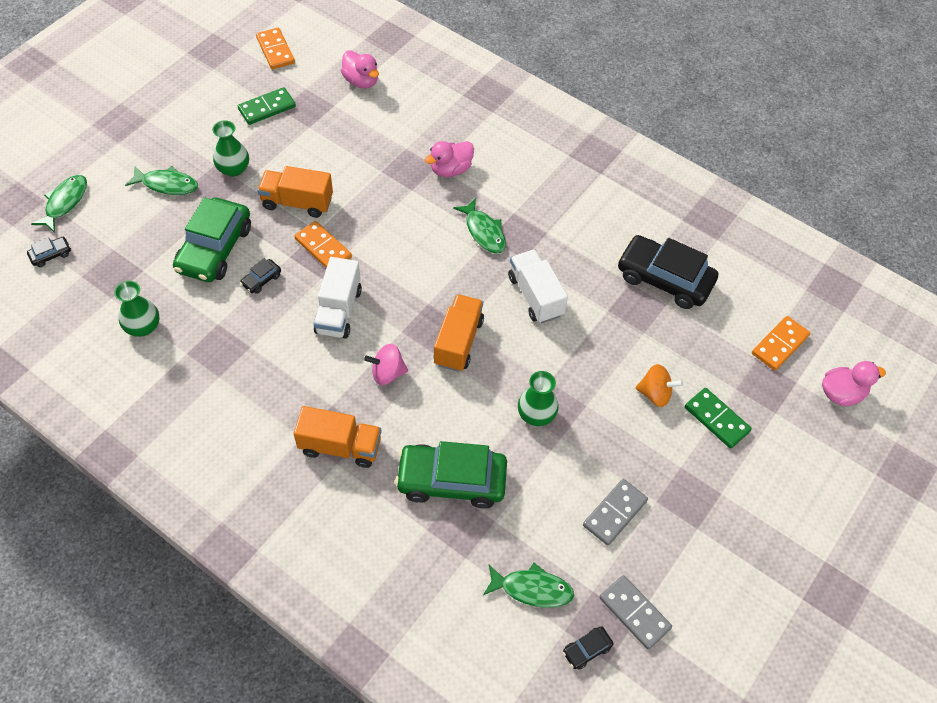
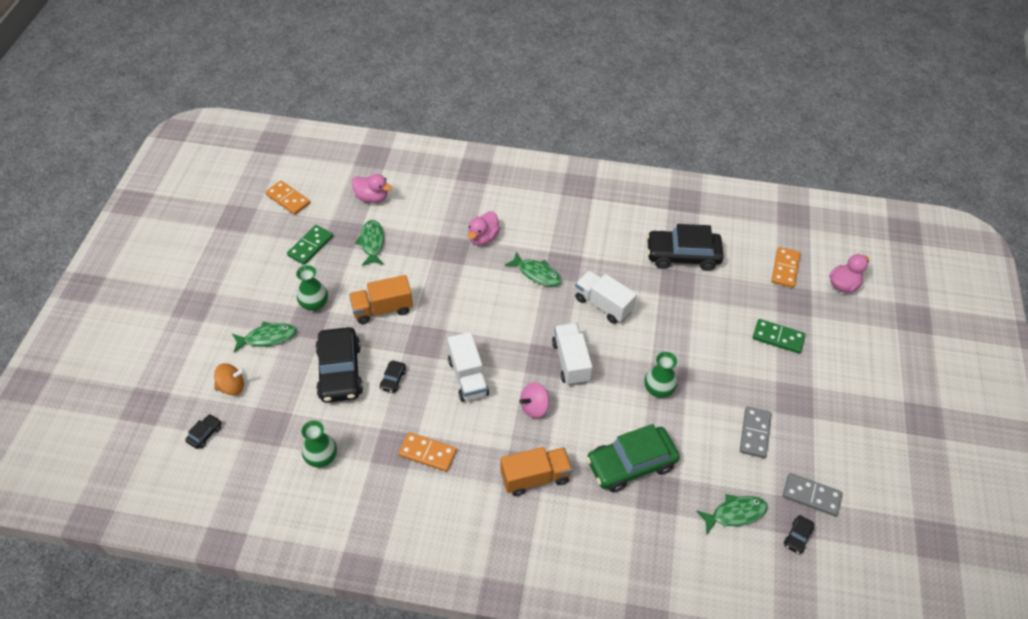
camera: 25 degrees left, 5 degrees down
(65, 202) = (189, 387): green fish -> green fish (372, 243)
(215, 249) = (340, 371): green car -> black car
(323, 248) = (425, 335): orange domino -> orange domino (427, 453)
(458, 342) = (571, 362): orange truck -> white truck
(655, 394) = (727, 338): orange spinning top -> orange spinning top (232, 387)

